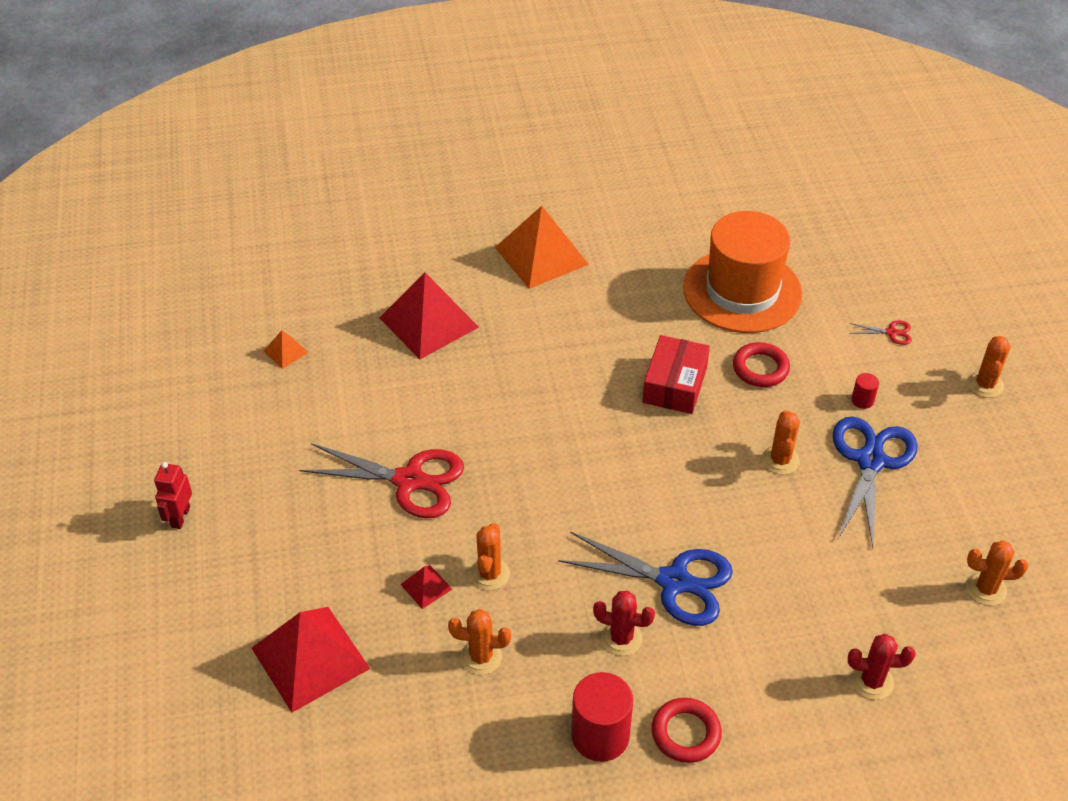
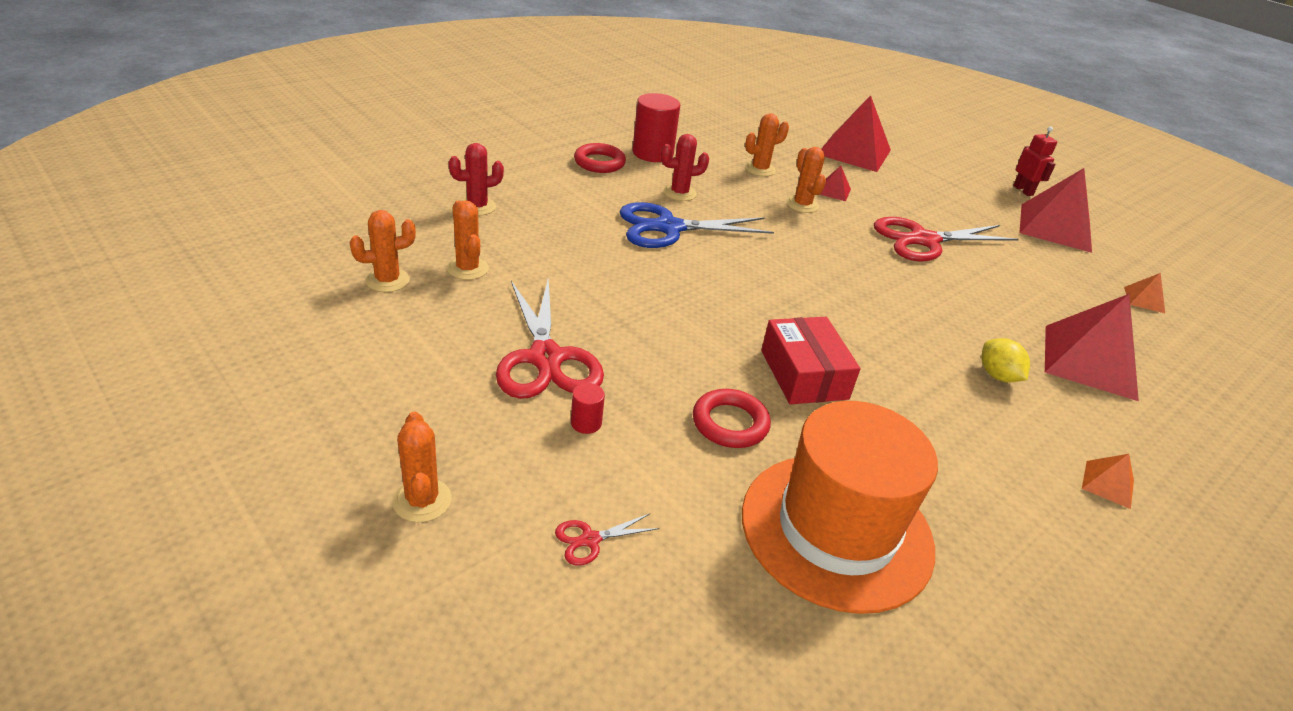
camera: 145 degrees right, 10 degrees down
(233, 453) = (1055, 227): none -> red pyramid
(521, 336) = (997, 376): none -> yellow lemon
(541, 255) = (1108, 484): orange pyramid -> orange pyramid, size x0.44
(780, 460) = (642, 333): orange cactus -> orange cactus (467, 269)
(870, 461) = (546, 358): blue scissors -> red scissors

